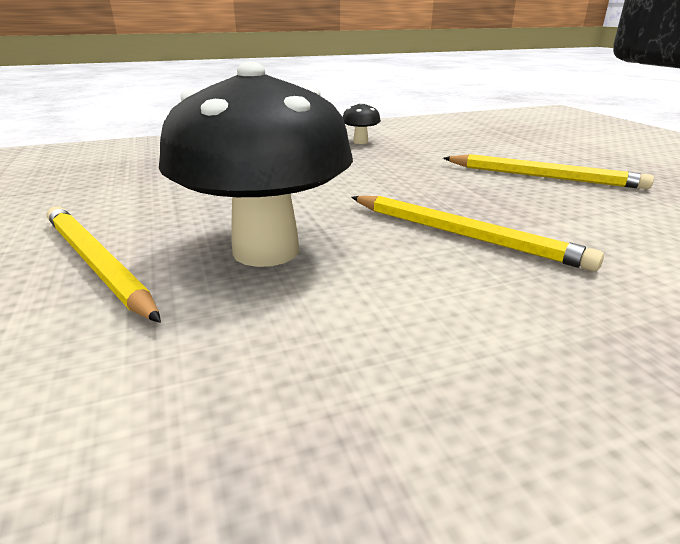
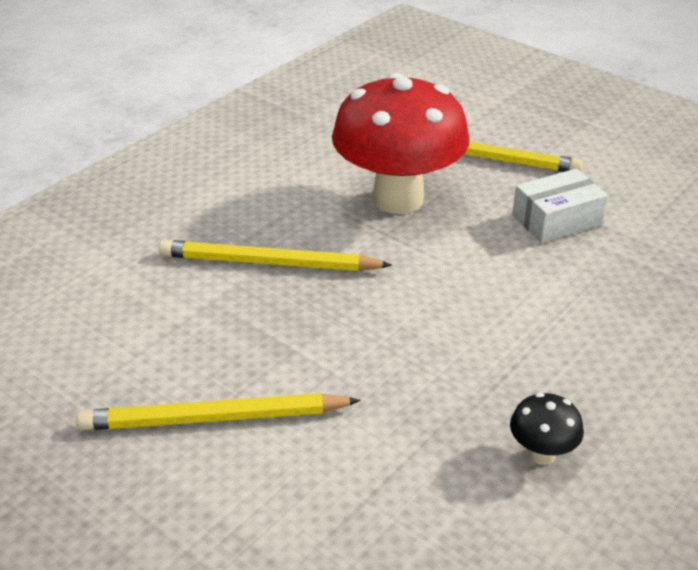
camera: 150 degrees right, 10 degrees up
(163, 200) = (556, 220): none -> white box
(266, 250) = (398, 199): black mushroom -> red mushroom

